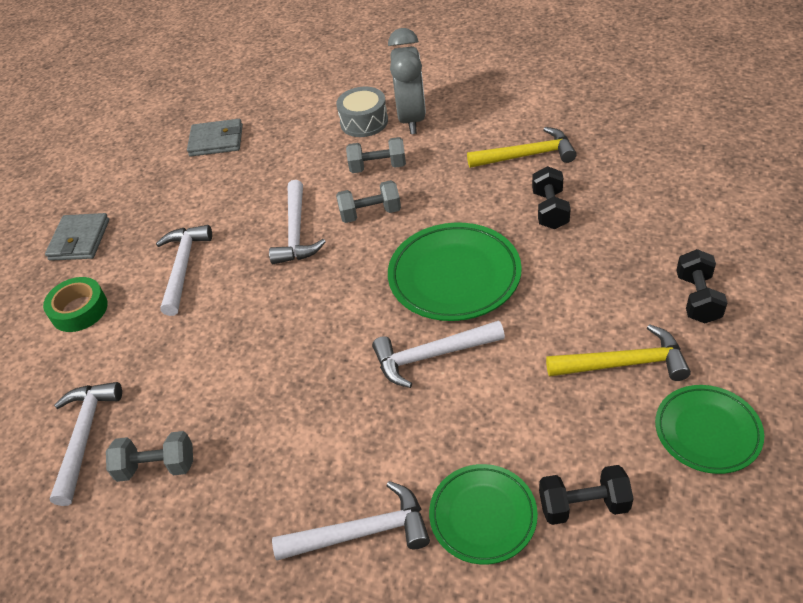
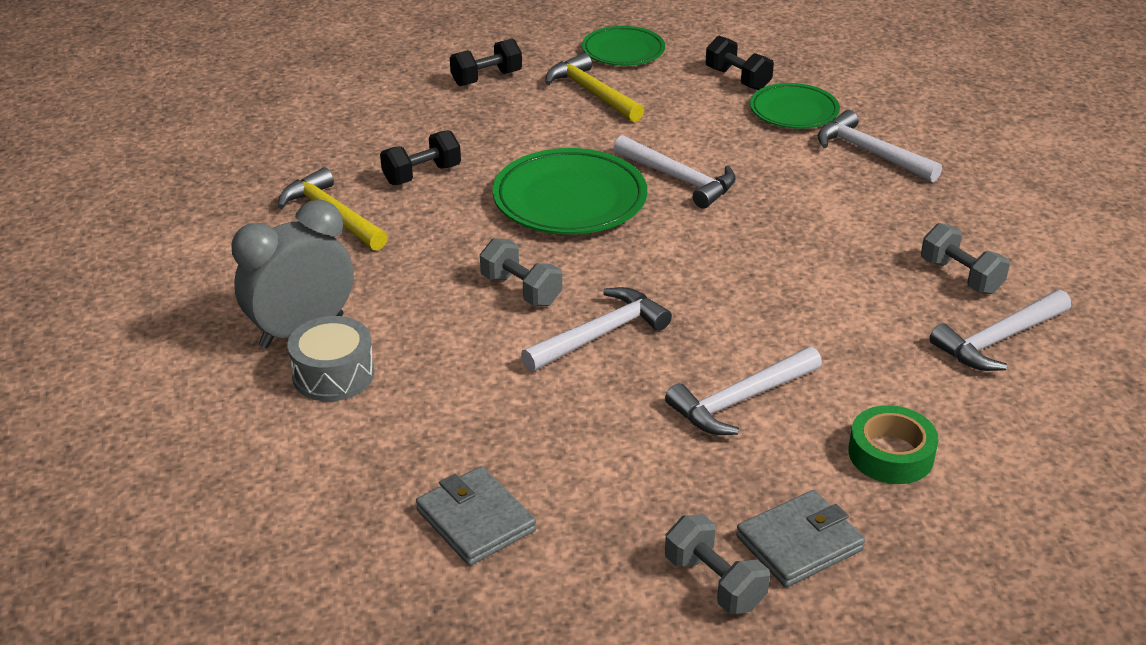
camera: 130 degrees left, 10 degrees down
(378, 167) = (429, 319): grey dumbbell -> grey dumbbell (714, 583)

